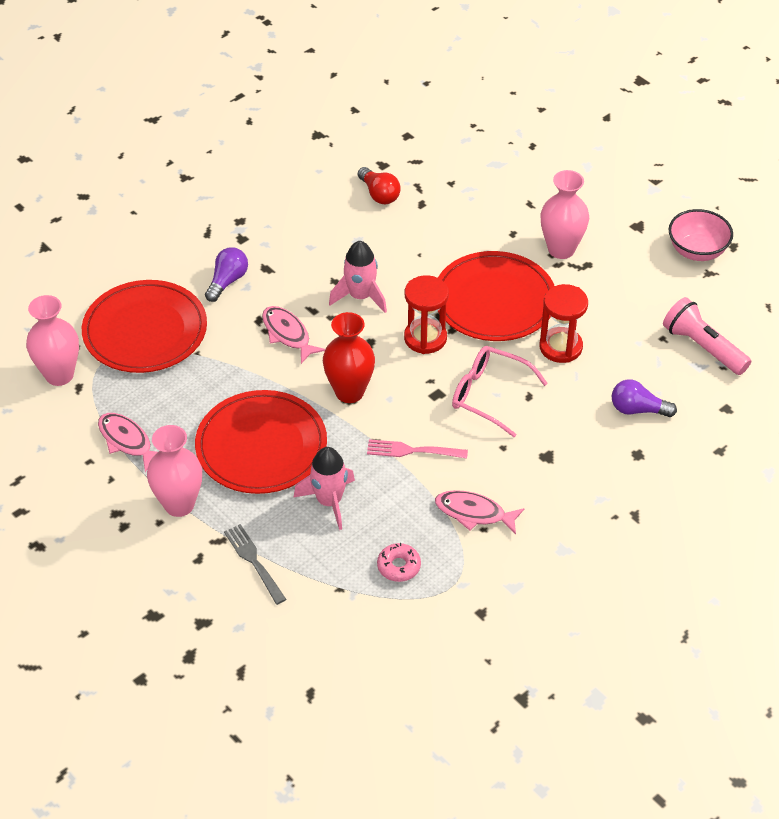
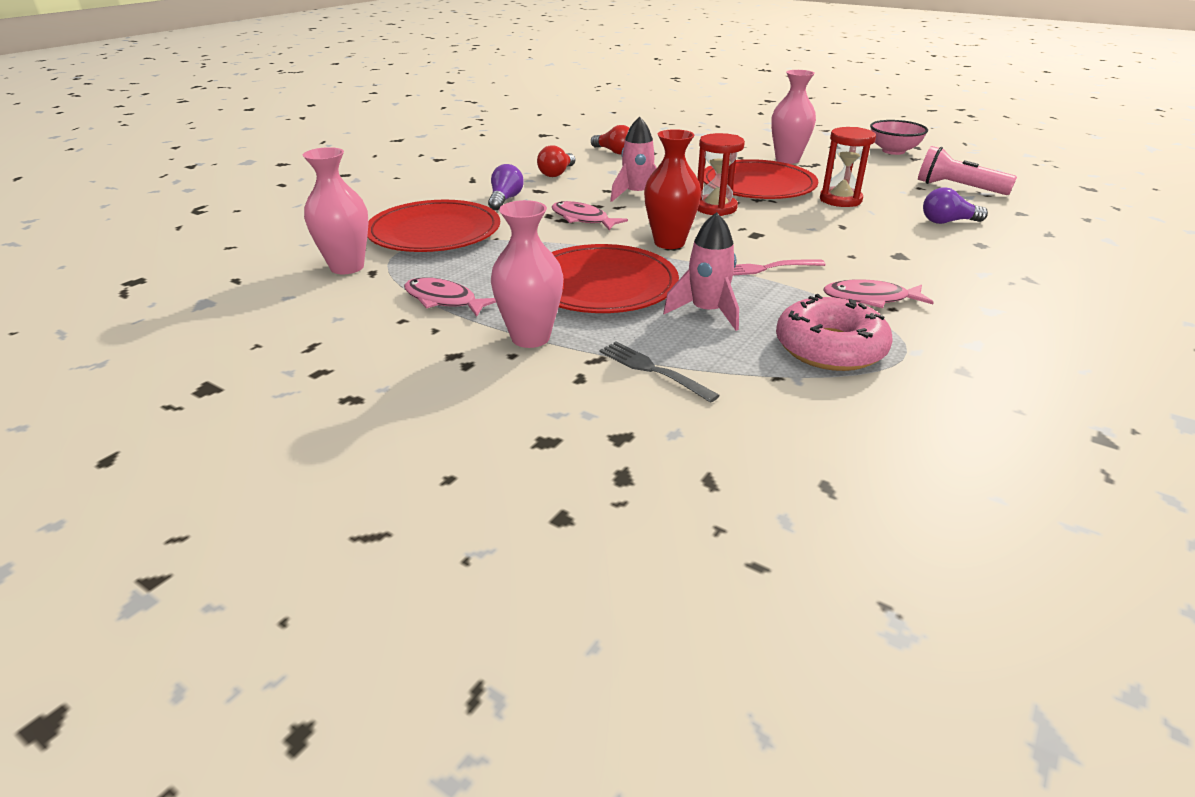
camera: 15 degrees left, 15 degrees down
(298, 234) = (557, 173): none -> red light bulb
(399, 566) = (830, 348): pink donut -> pink donut, size x1.98
(489, 395) = (805, 229): pink glasses -> none

